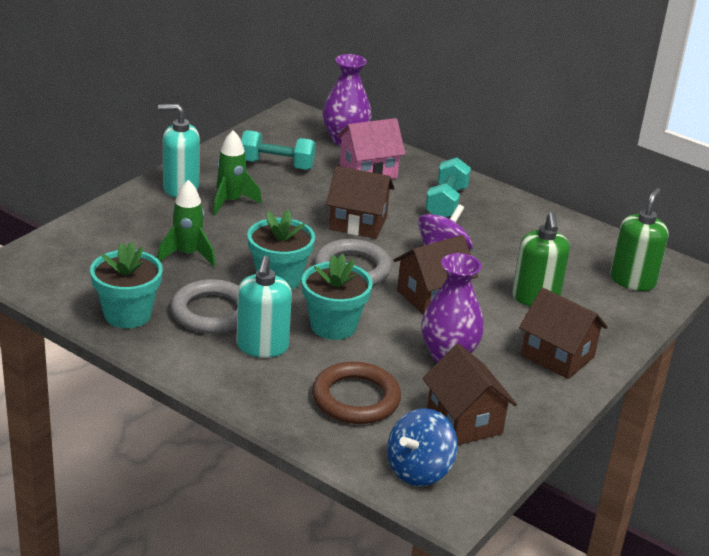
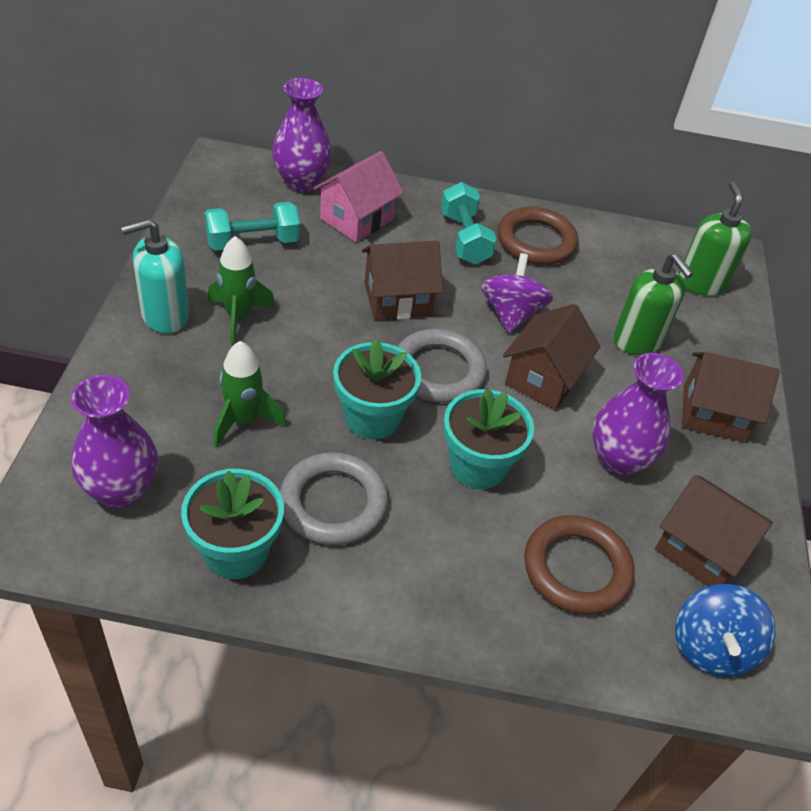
camera: 30 degrees left, 15 degrees up
(81, 264) = (121, 490): none -> purple vase
(262, 346) = (425, 533): turquoise soap dispenser -> none
(506, 219) = (536, 241): none -> brown ring

